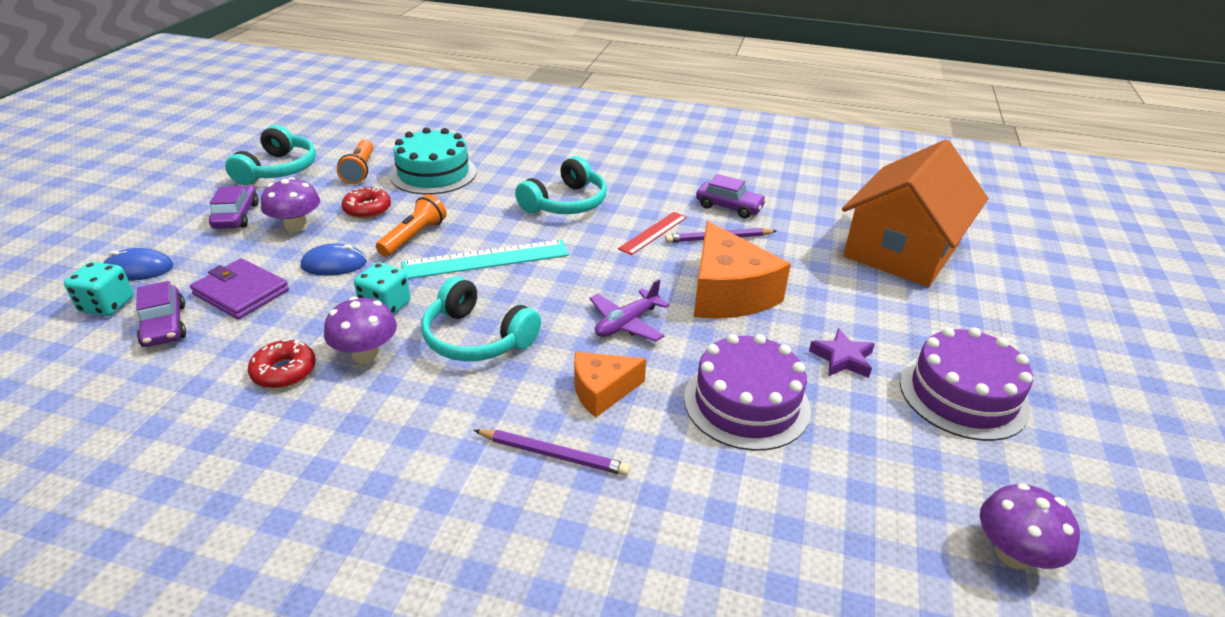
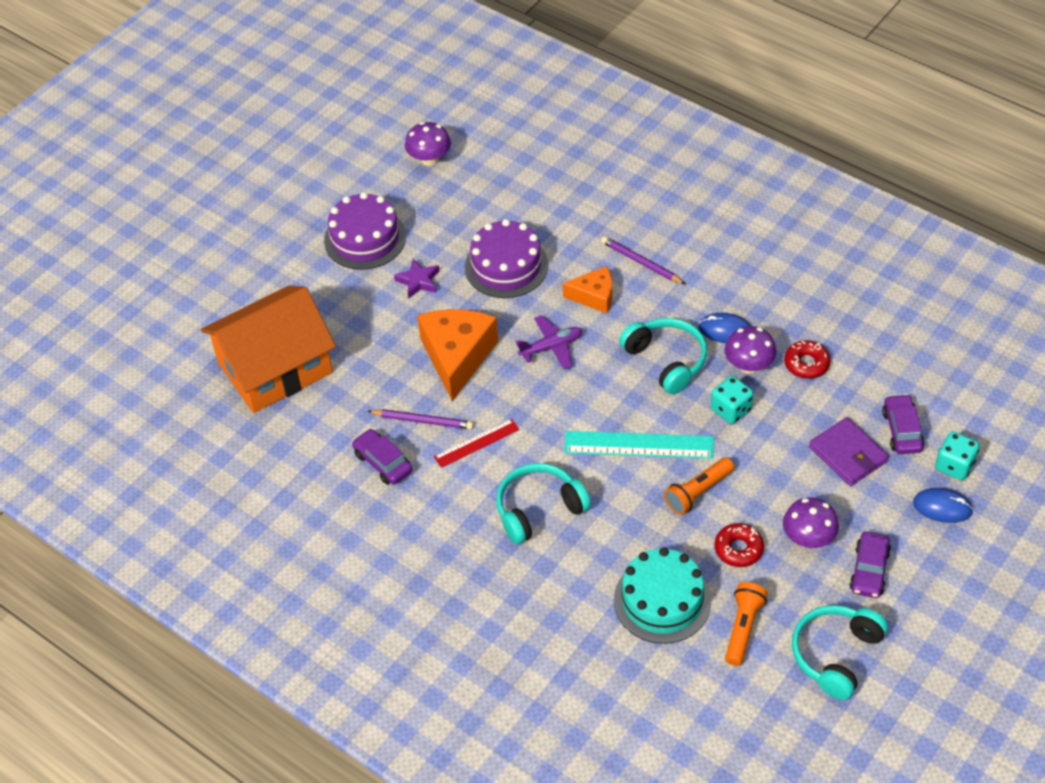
camera: 155 degrees left, 15 degrees up
(334, 264) = (772, 471): blue mouse -> blue mouse (725, 330)

